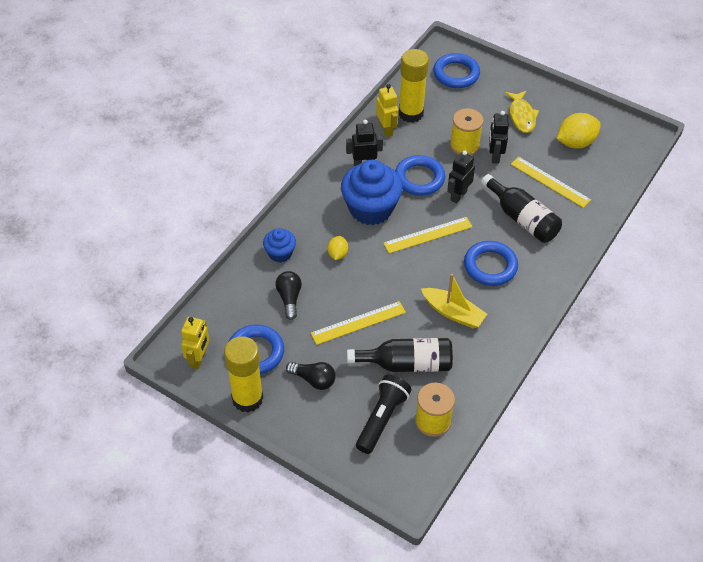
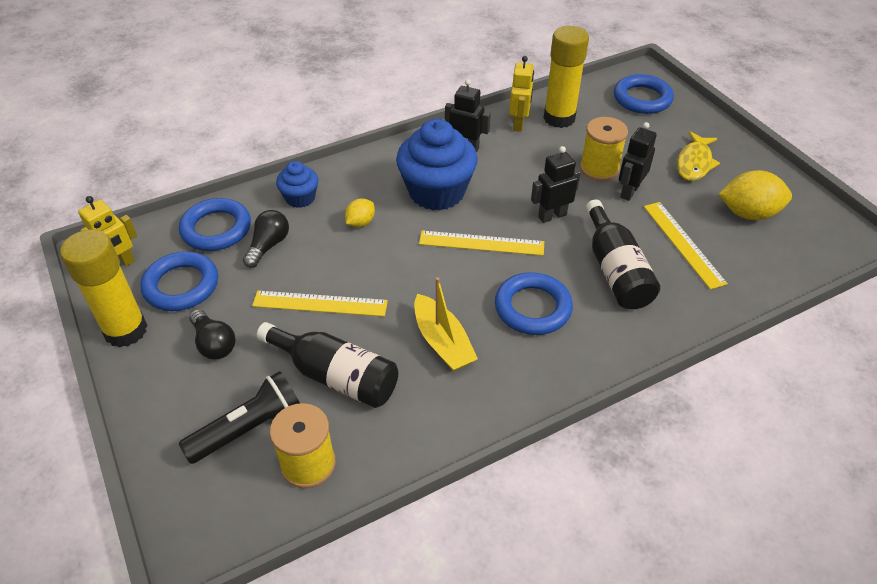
camera: 30 degrees right, 5 degrees down
(419, 178) = (518, 182): blue ring -> blue ring (216, 229)

